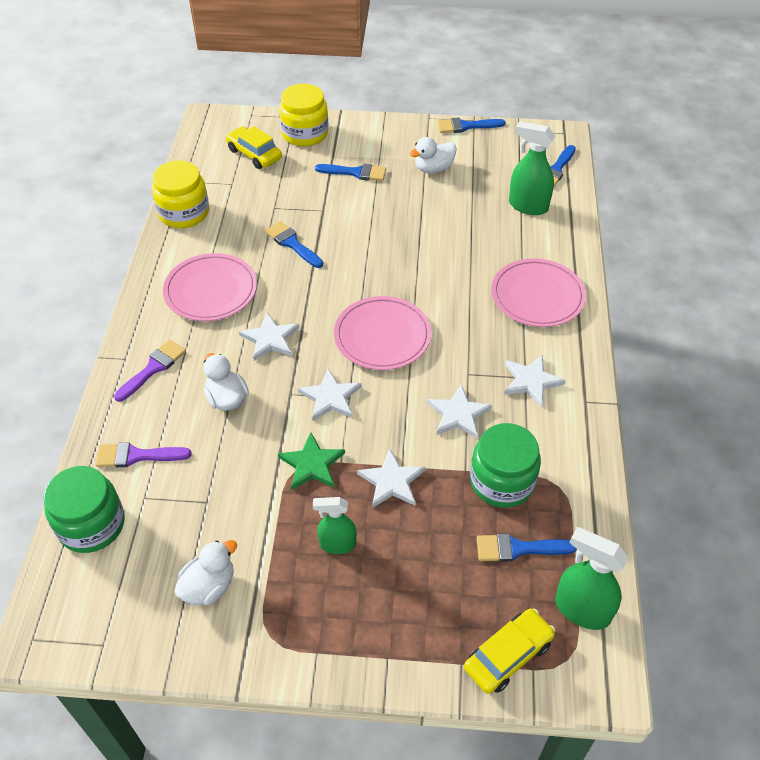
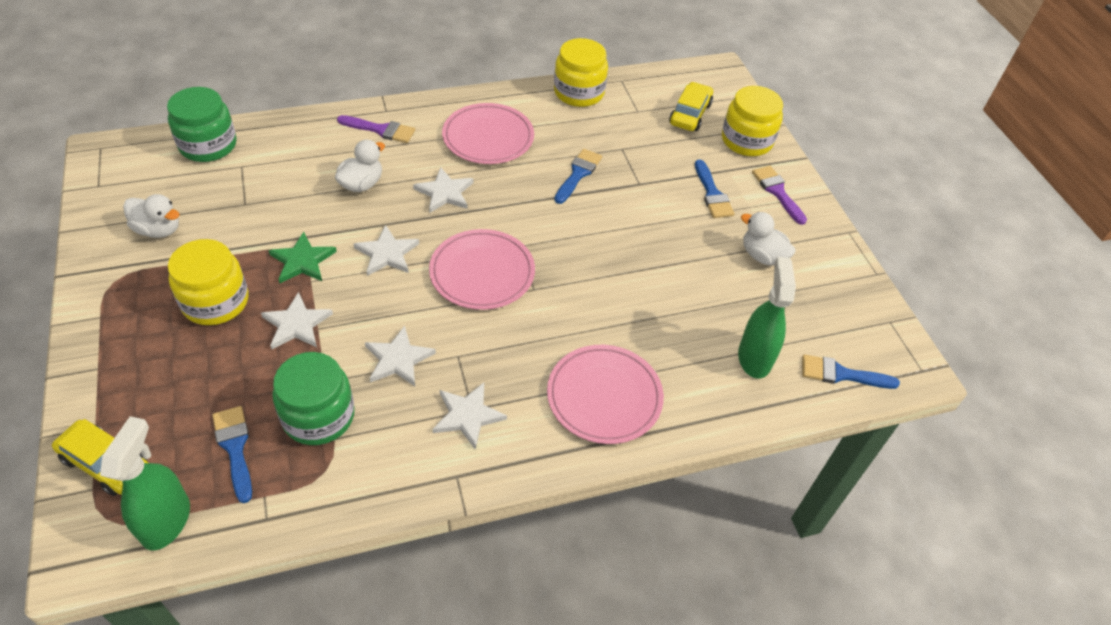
camera: 65 degrees right, 0 degrees up
(137, 456) = (283, 149): purple brush -> purple brush (777, 192)
(337, 544) = (215, 302): green spray bottle -> yellow jar
(466, 126) = (859, 268): blue brush -> none

